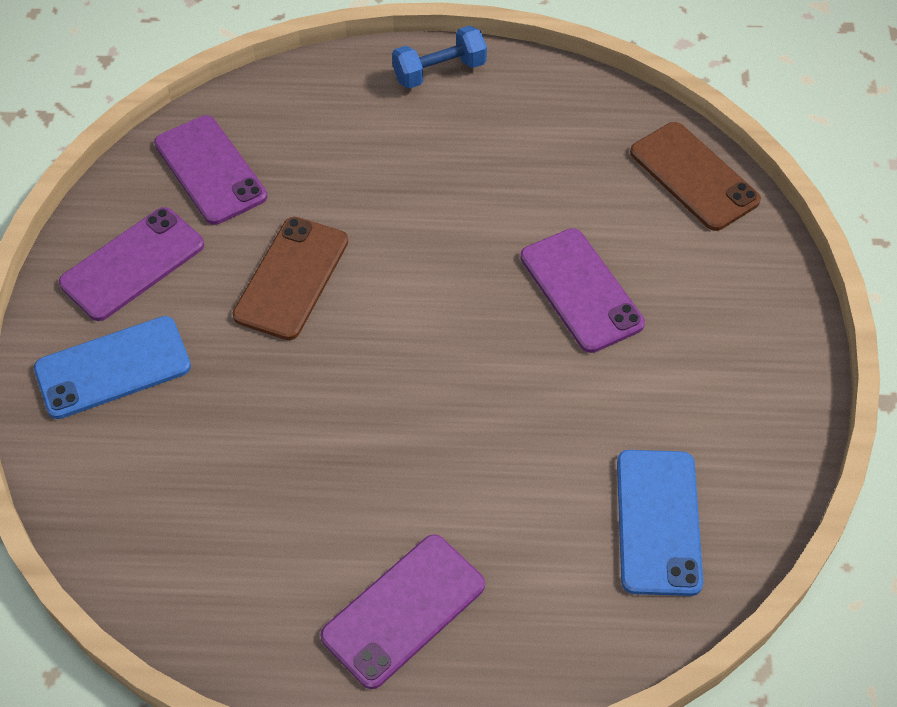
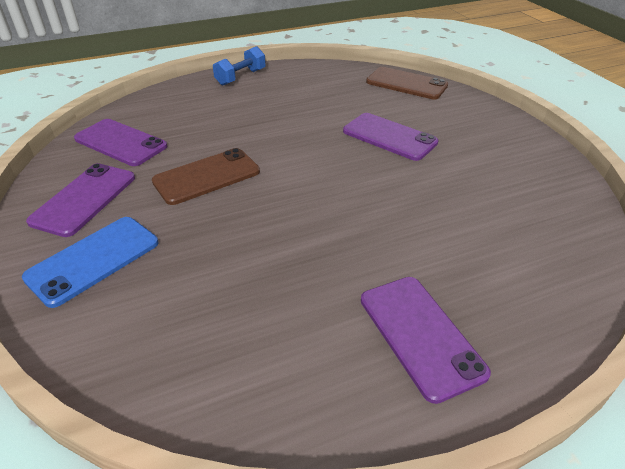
camera: 25 degrees left, 15 degrees down
(291, 278) = (207, 176): brown phone -> brown phone turned 60 degrees clockwise
(403, 610) = (420, 335): purple phone -> purple phone turned 45 degrees counterclockwise
(658, 522) = (533, 224): blue phone -> none

